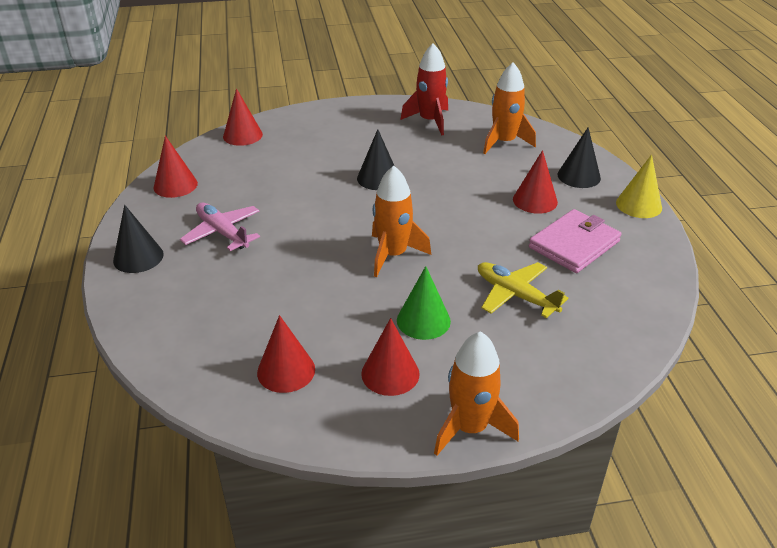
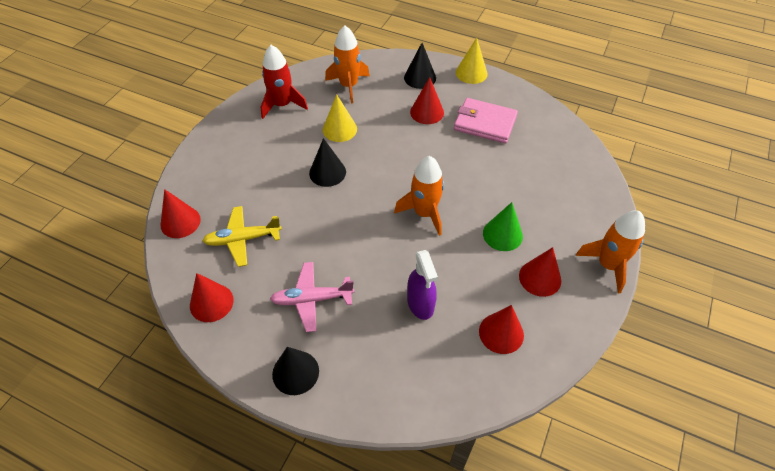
camera: 55 degrees left, 15 degrees up
(274, 298) = (420, 303): none -> purple spray bottle
(440, 161) = (339, 129): none -> yellow cone
(515, 295) = (511, 178): yellow plane -> yellow plane (242, 239)
(574, 244) = (485, 123): pink wallet -> pink wallet turned 60 degrees counterclockwise

